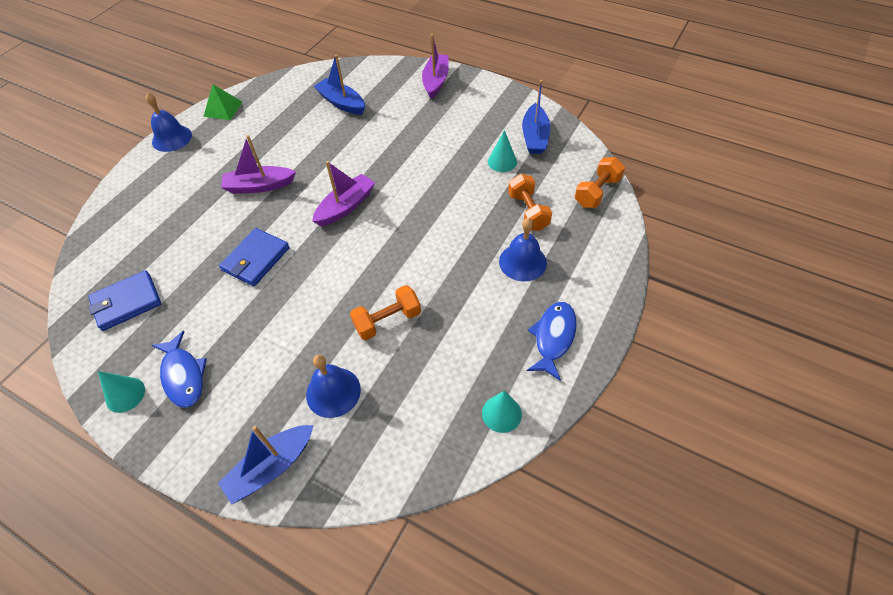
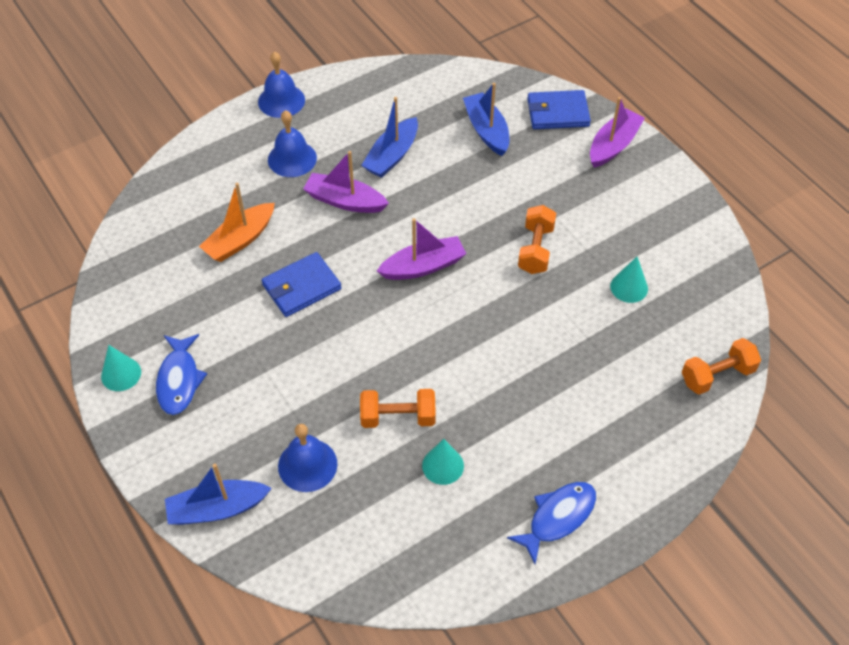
camera: 25 degrees right, 0 degrees up
(127, 302) = (159, 278): blue wallet -> blue wallet (557, 113)
(185, 246) = (240, 240): none -> orange boat
(223, 109) = (351, 84): green pyramid -> none
(501, 413) = (457, 568): turquoise cone -> turquoise cone (443, 465)
(522, 262) = (577, 419): blue bell -> blue bell (292, 158)
(528, 212) = (620, 363): orange dumbbell -> orange dumbbell (536, 249)
(535, 137) = (688, 272): blue boat -> blue boat (392, 156)

